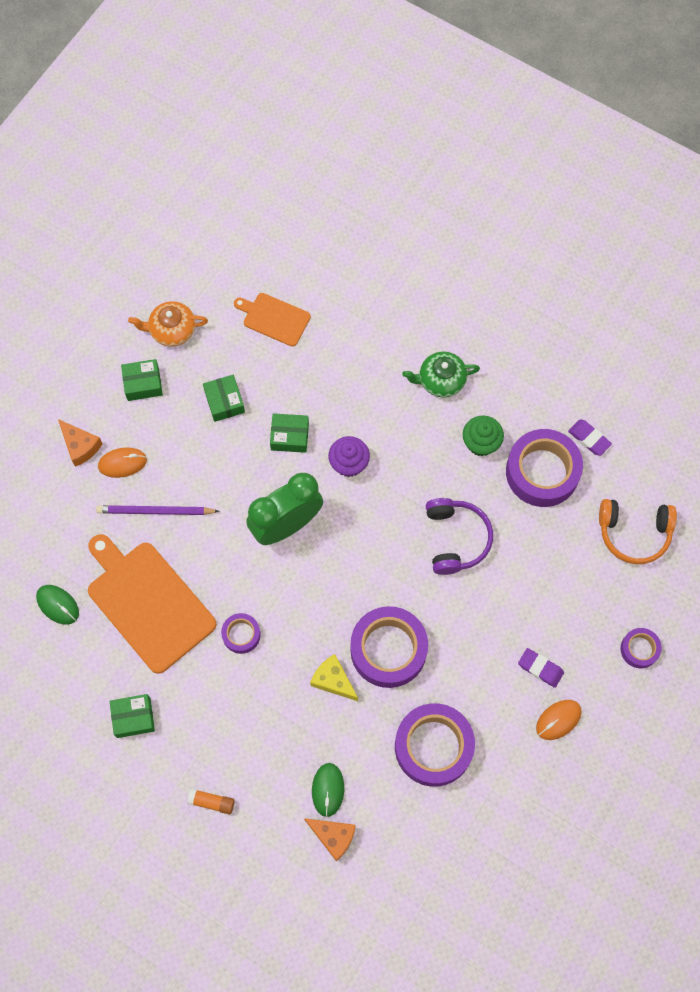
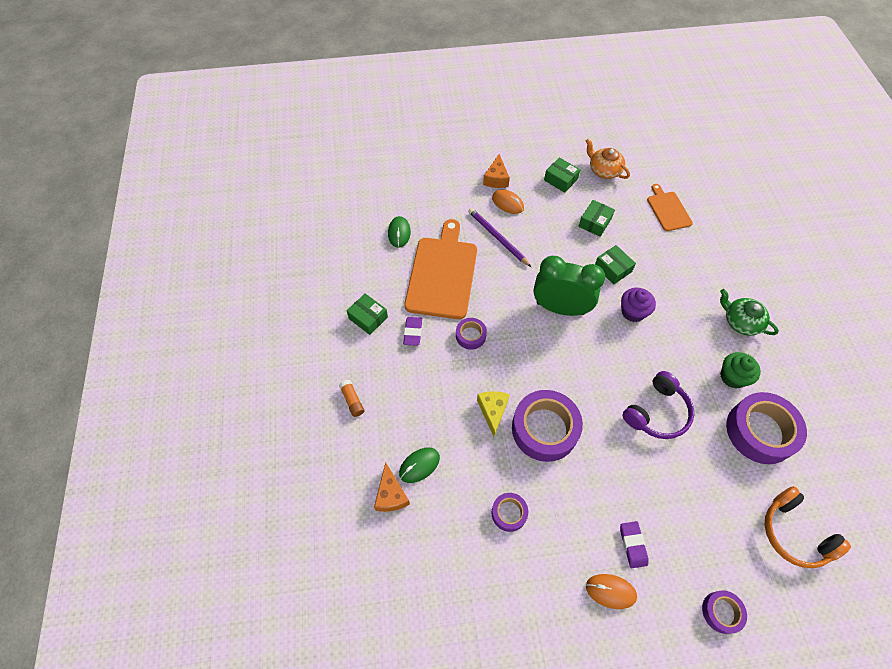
camera: 50 degrees right, 10 degrees down
(433, 747) = (509, 513): purple tape -> purple tape, size x0.50
(589, 438) = (817, 444): purple eraser -> purple eraser (413, 332)

